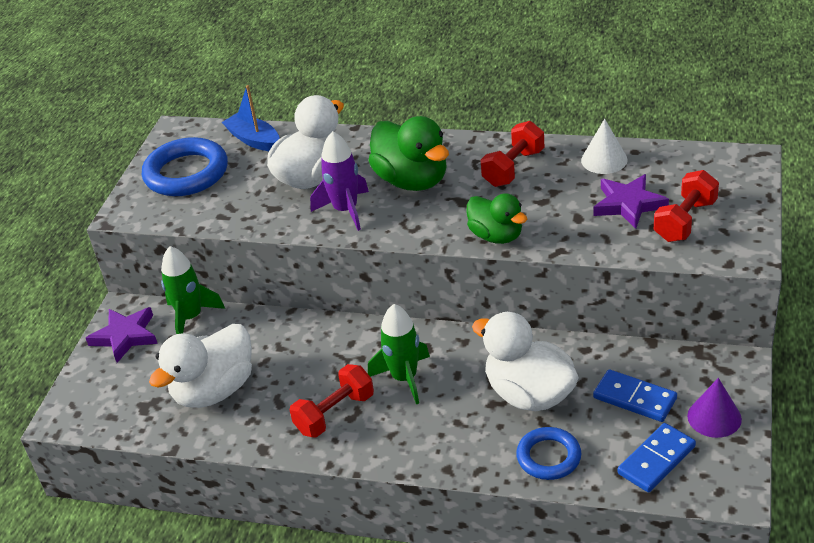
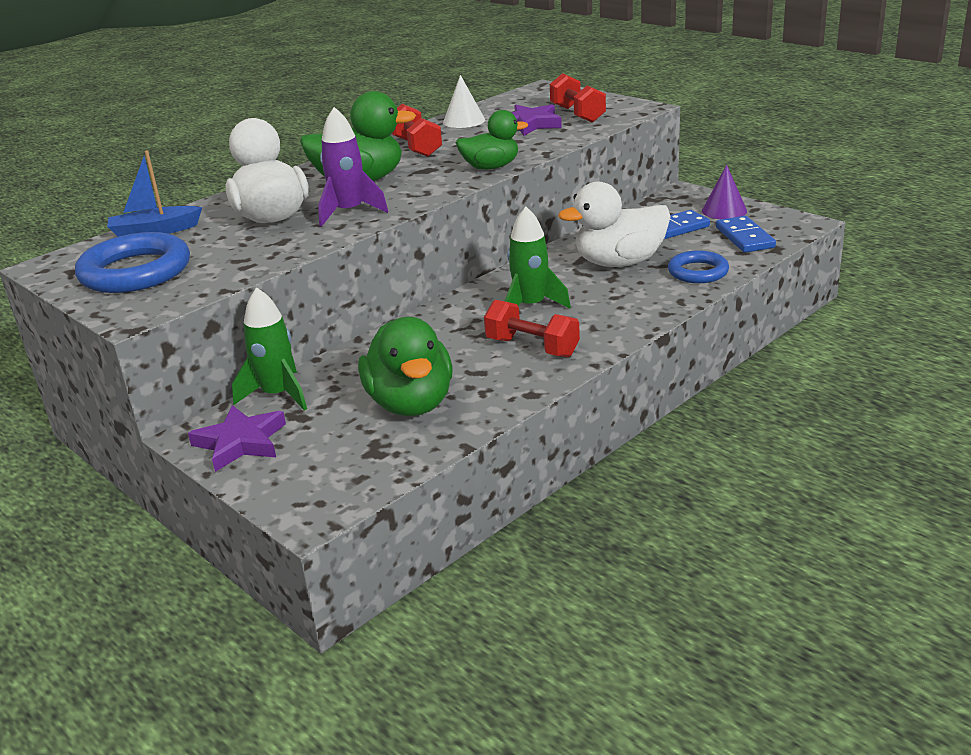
camera: 60 degrees left, 10 degrees down
(214, 390) = (411, 404): white duck -> green duck
(335, 414) = (532, 347): red dumbbell -> red dumbbell turned 45 degrees counterclockwise

